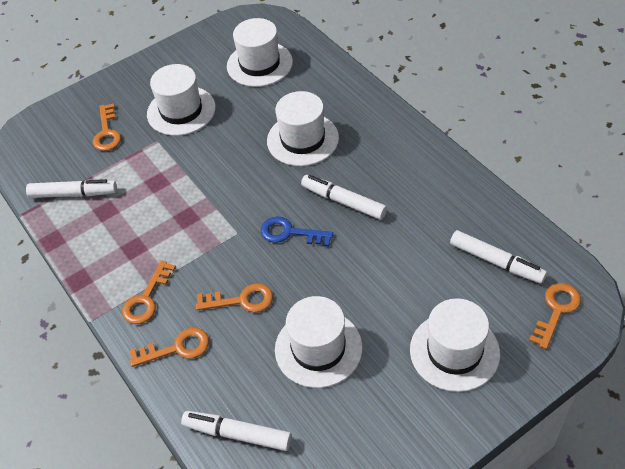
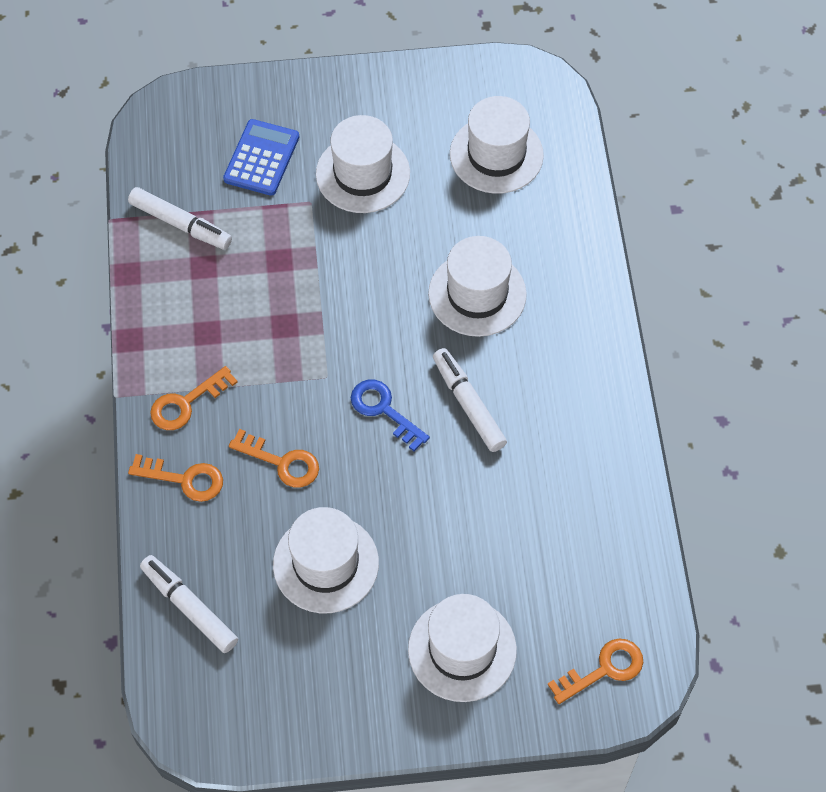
camera: 25 degrees right, 10 degrees up
(107, 132) = (261, 158): orange key -> blue calculator
(496, 262) = (583, 576): white marker -> none

